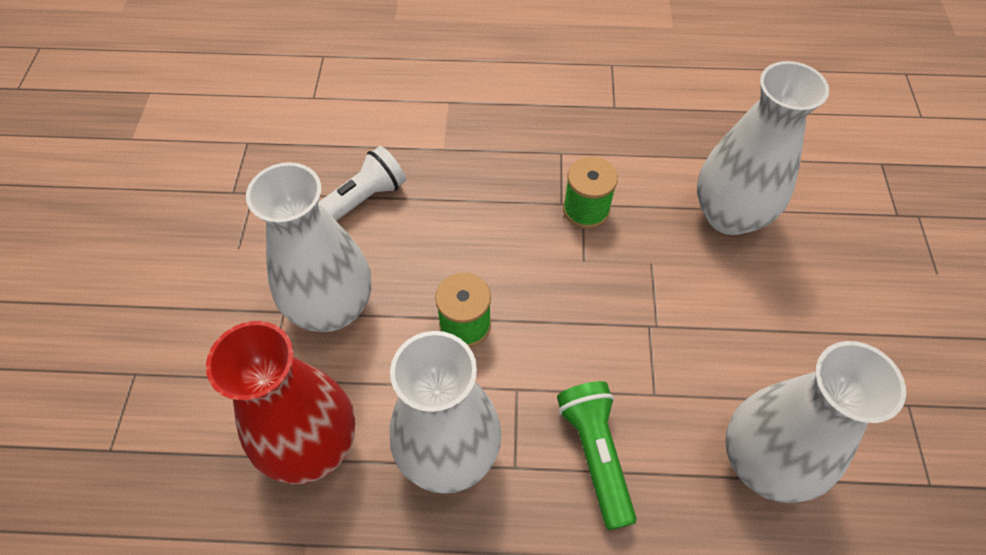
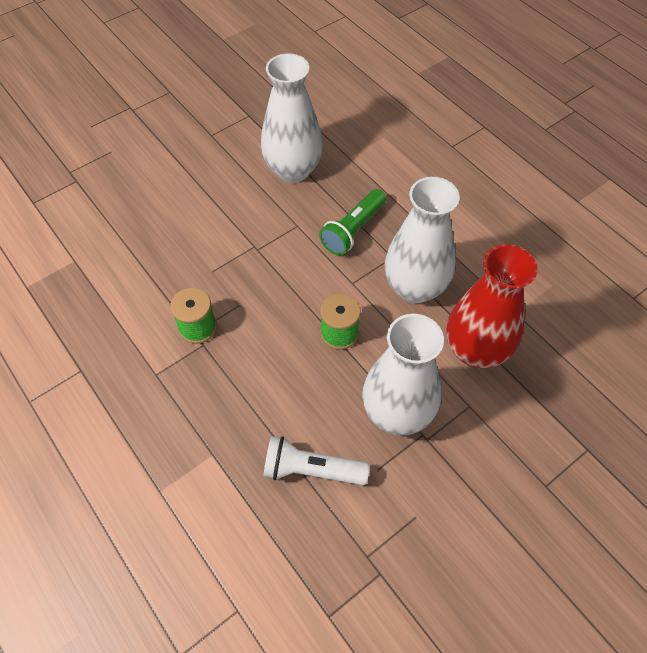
camera: 130 degrees left, 0 degrees up
(729, 215) = (140, 253): white vase -> none

